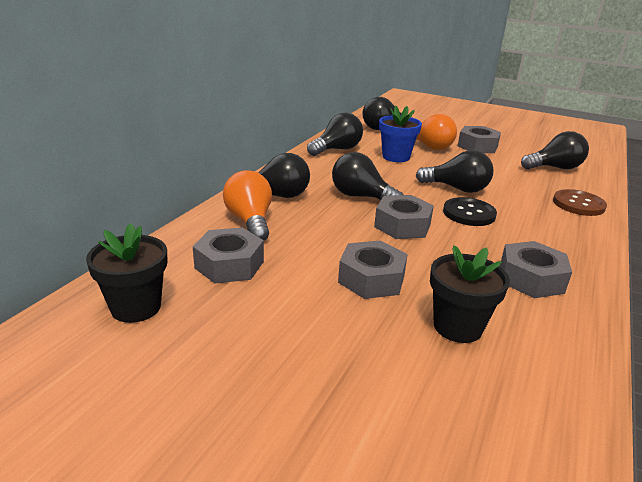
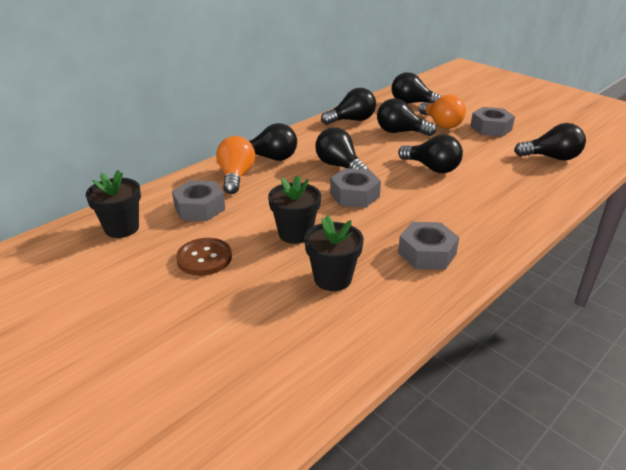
camera: 20 degrees right, 5 degrees up
(371, 279) = (295, 233): grey nut -> black flower pot
(396, 157) = (400, 132): blue flower pot -> black light bulb
(469, 213) = (422, 192): black button -> none
(578, 204) = (539, 196): brown button -> brown button (204, 258)

